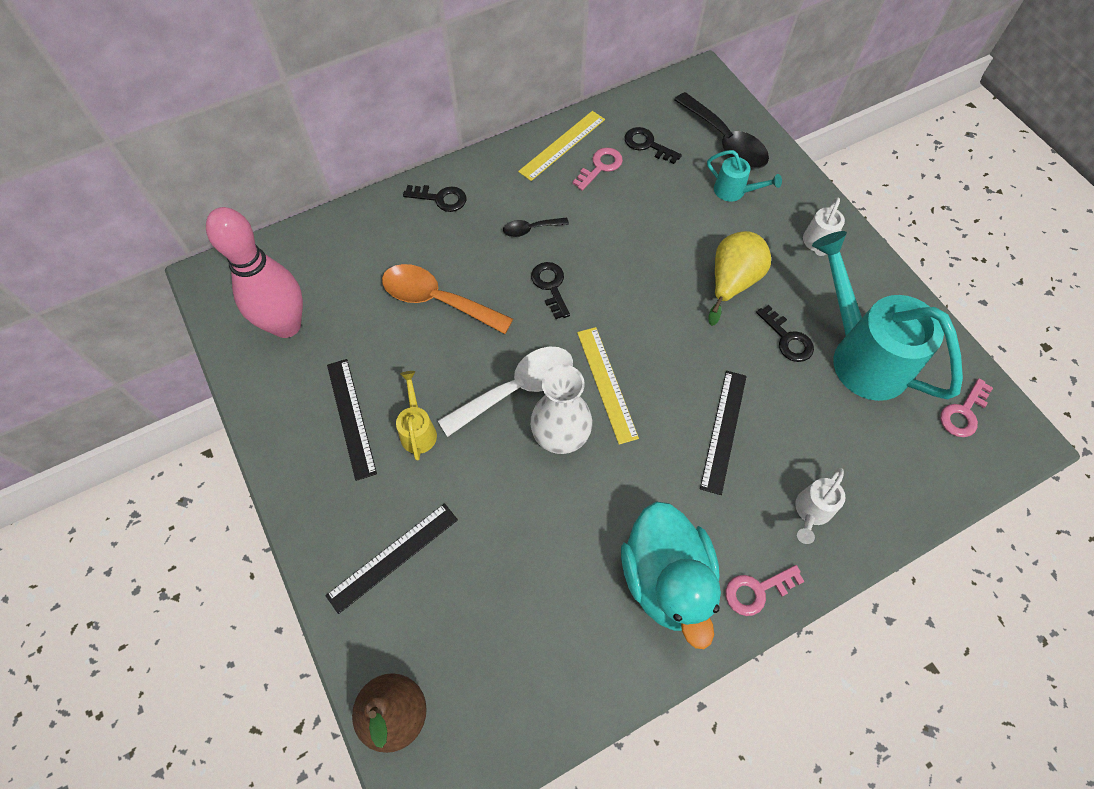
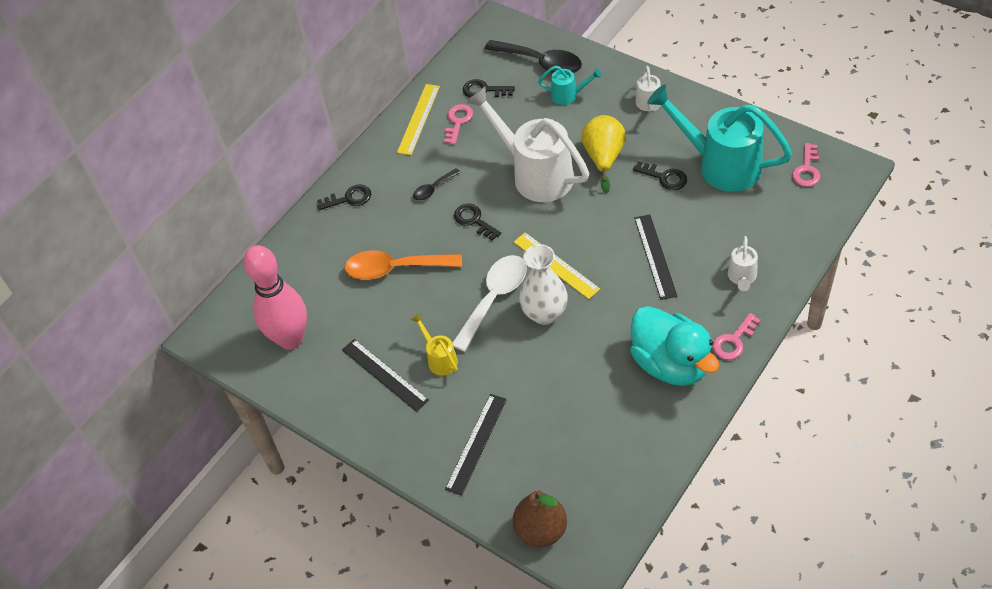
camera: 20 degrees left, 10 degrees down
(647, 264) = (535, 174): none -> white watering can

